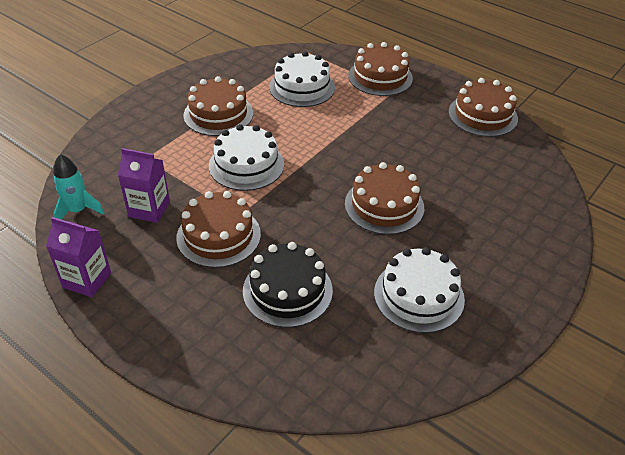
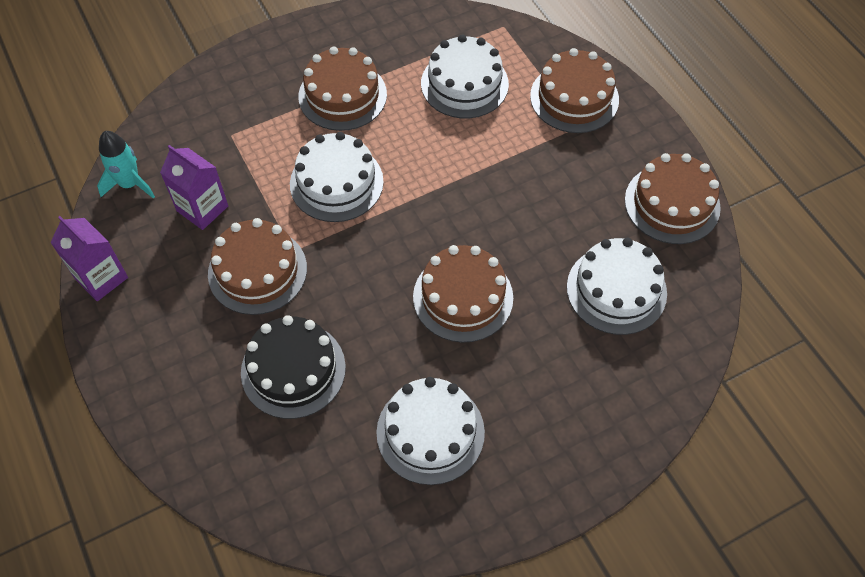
camera: 25 degrees right, 15 degrees up
(483, 170) = (616, 290): none -> white cake

